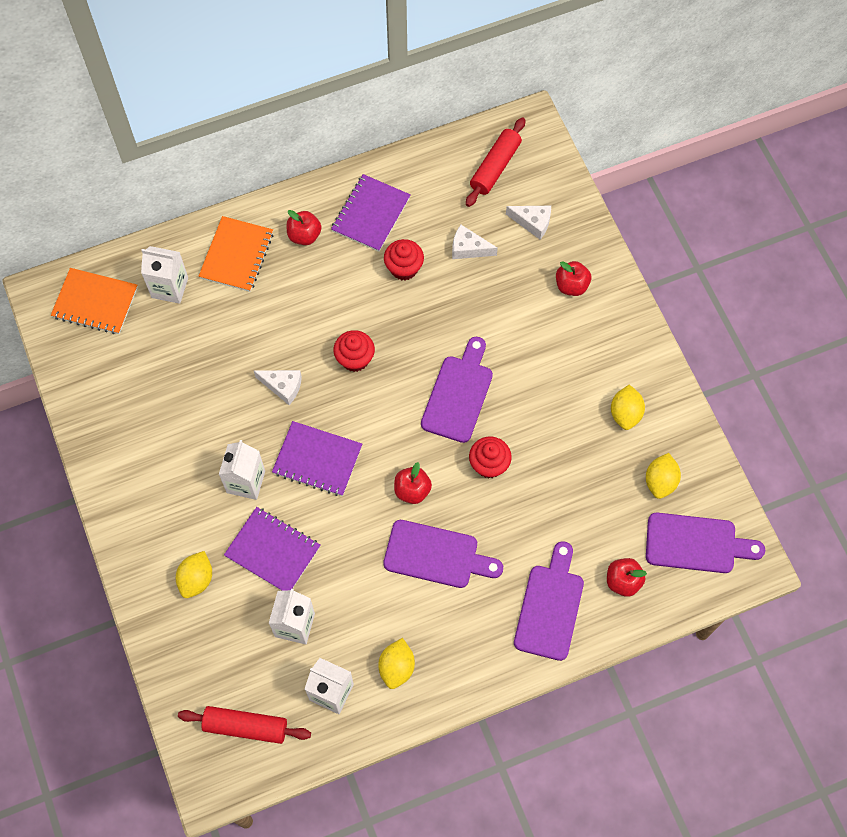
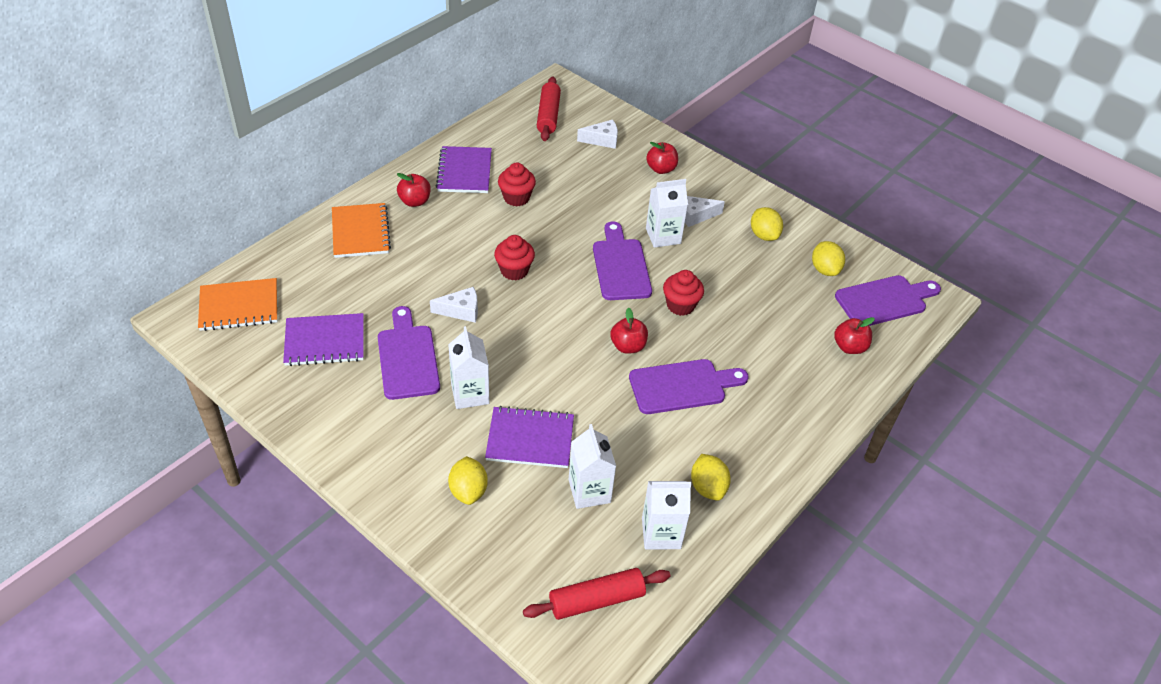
camera: 30 degrees left, 20 degrees down
(170, 287) = (309, 273): white carton -> white carton (663, 236)
(317, 459) = (527, 353): purple notebook -> purple notebook (325, 341)
(468, 248) = (562, 170): white cheese -> white cheese (696, 215)
(550, 607) = (805, 388): purple cutting board -> purple cutting board (407, 358)

